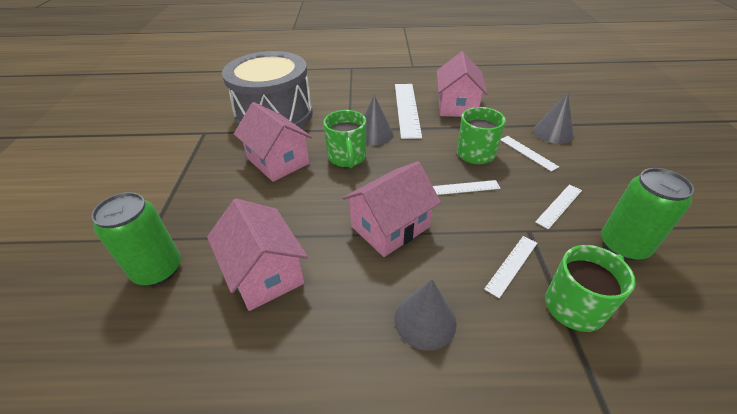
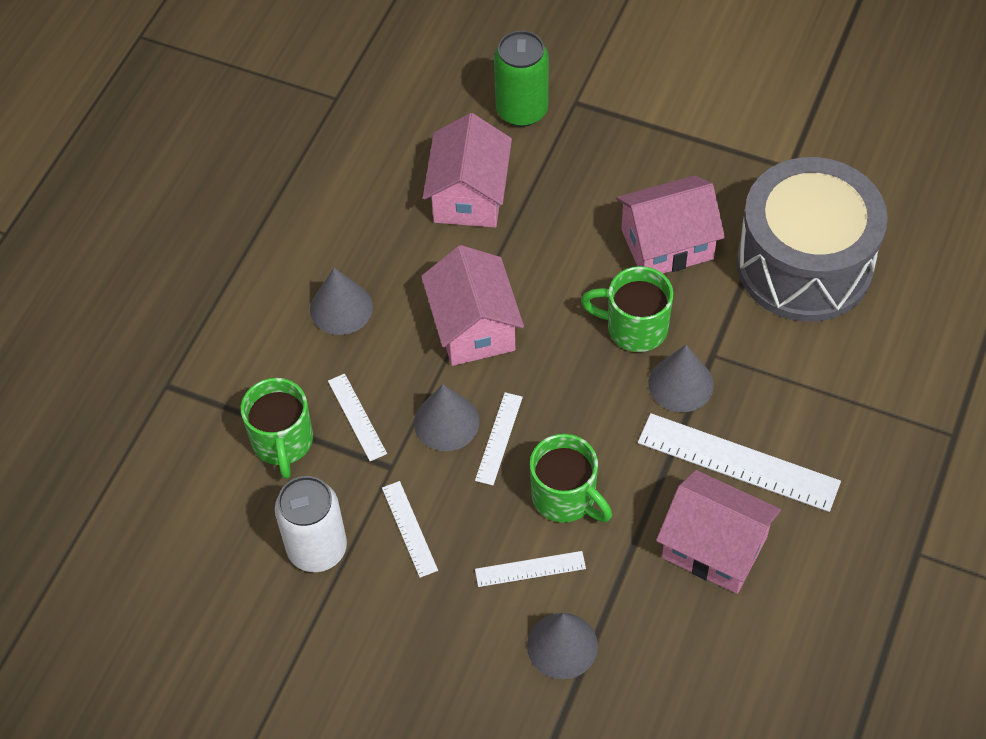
camera: 115 degrees right, 15 degrees up
(265, 273) = (469, 195): pink house -> pink house turned 75 degrees counterclockwise
(473, 215) = (446, 422): none -> grey cone
(623, 246) = (317, 548): green can -> white can

